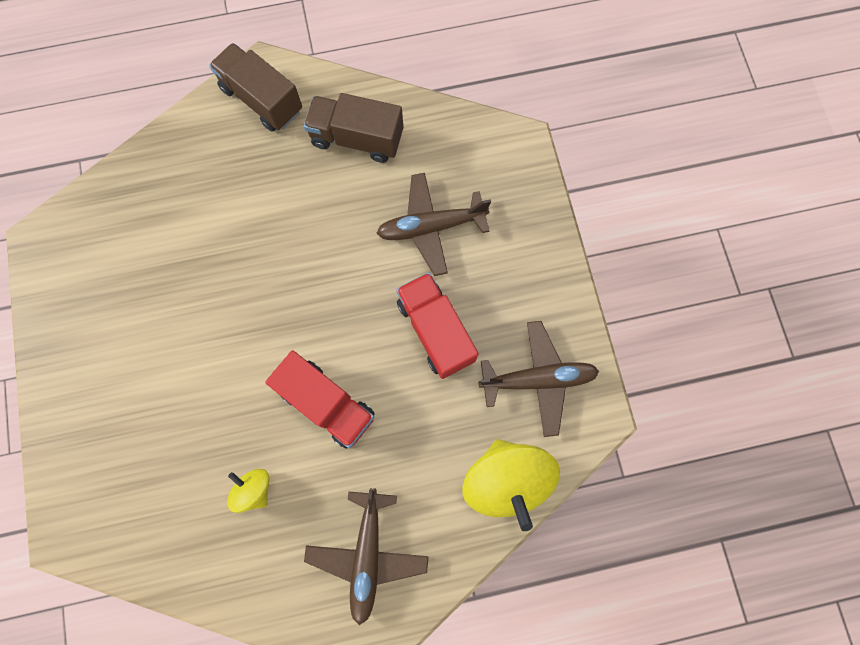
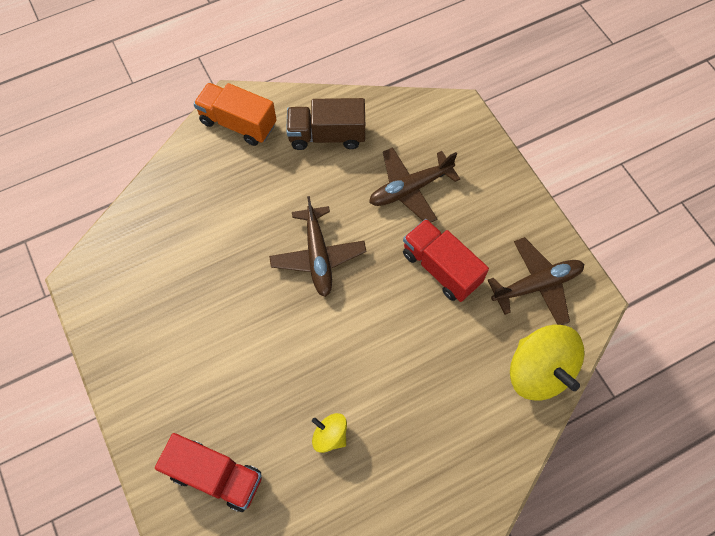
camera: 15 degrees left, 10 degrees down
(262, 100) = (238, 123): brown truck -> orange truck
(327, 403) = (370, 348): red truck -> red truck (216, 476)
(367, 555) = (445, 463): brown plane -> brown plane (318, 256)

